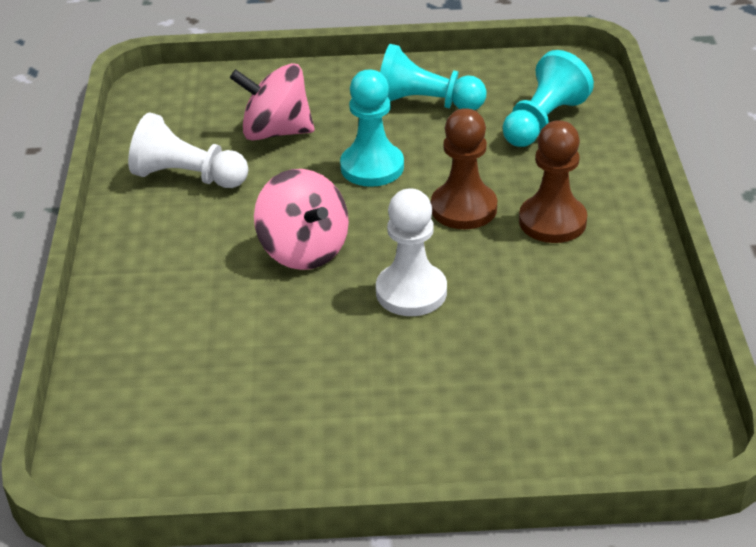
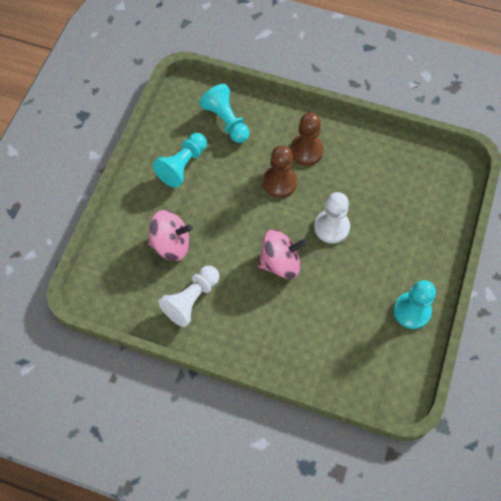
camera: 70 degrees left, 25 degrees up
(276, 132) = (171, 244): pink spinning top -> pink spinning top turned 120 degrees counterclockwise
(372, 167) = (227, 209): turquoise pawn -> turquoise pawn (412, 311)

